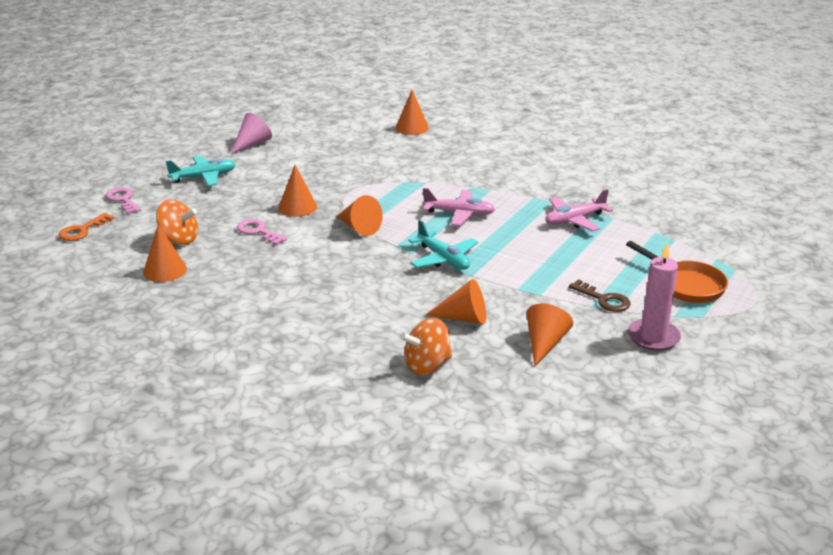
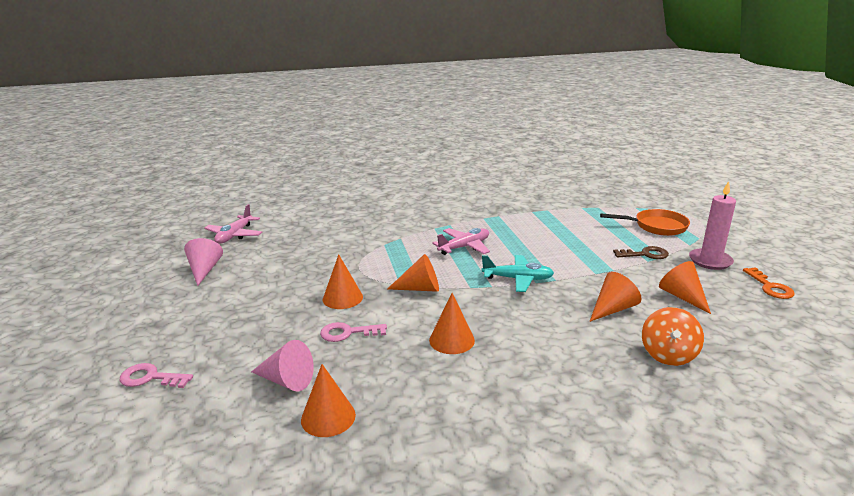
camera: 45 degrees left, 5 degrees down
(82, 230) = (154, 435): orange key -> orange key (770, 287)
(179, 239) = (286, 380): orange spinning top -> pink cone
(203, 177) = (206, 316): turquoise plane -> none
(412, 128) = (318, 209): orange cone -> orange cone (452, 340)
(574, 220) = (532, 220): pink plane -> pink plane (234, 235)

